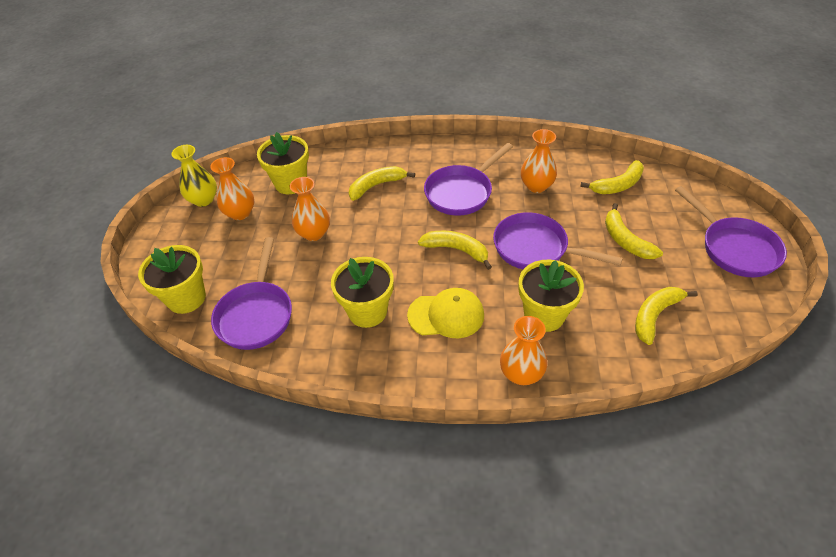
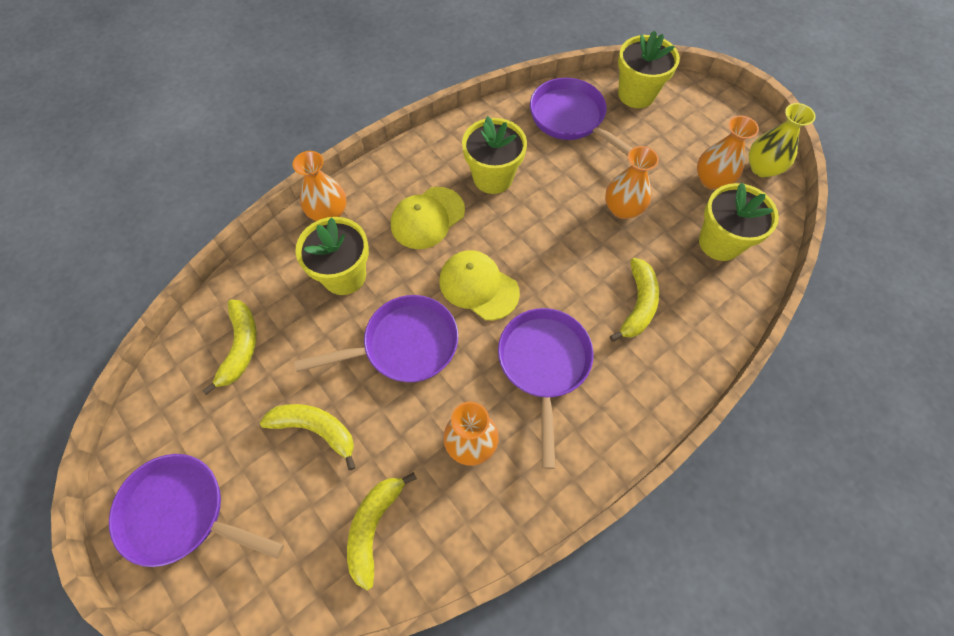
camera: 135 degrees right, 15 degrees up
(456, 250) = (478, 286): yellow banana -> yellow cap

